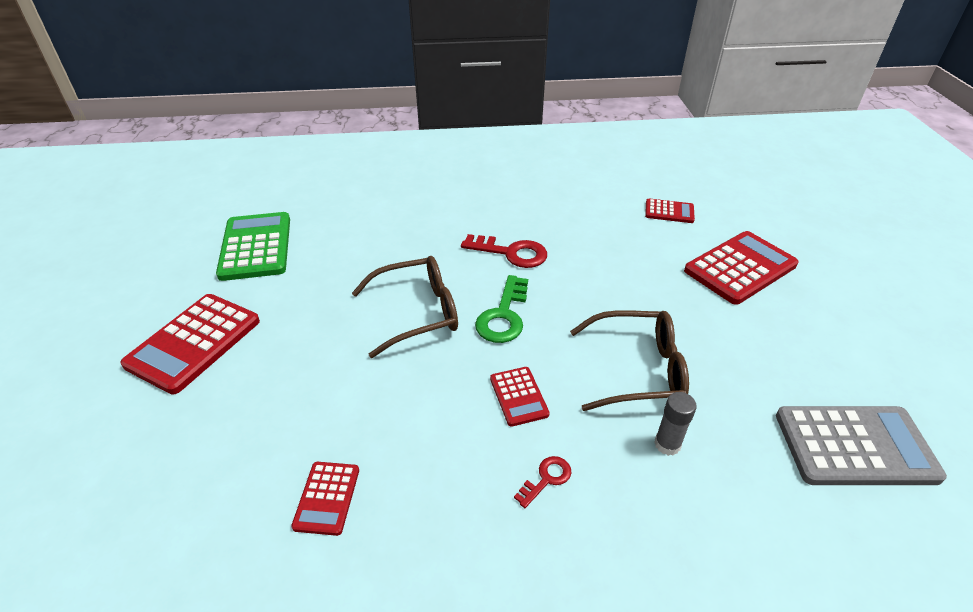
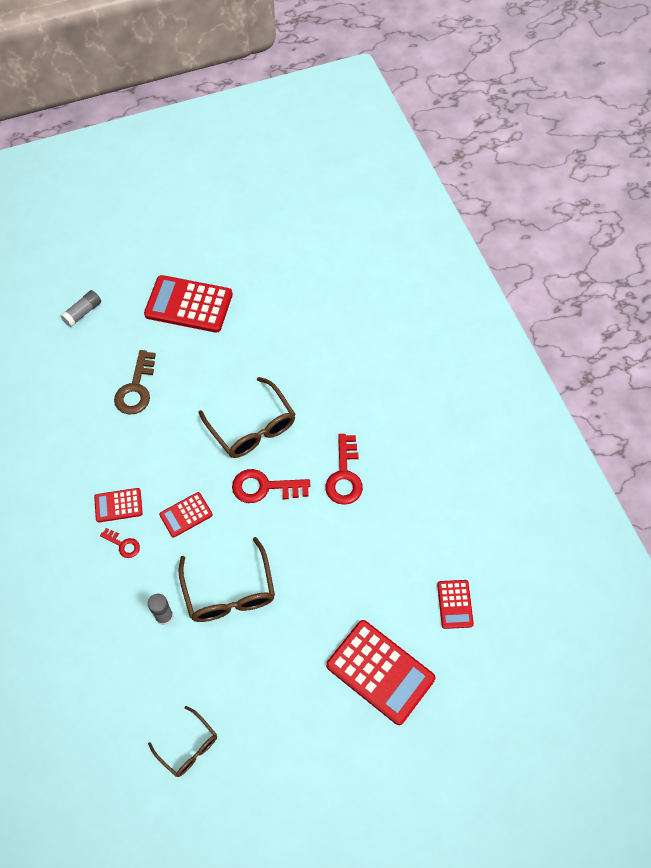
camera: 75 degrees right, 20 degrees up
(98, 476) = (83, 312): none -> grey glue stick
(256, 247) = (297, 292): green calculator -> none
(290, 423) = (136, 389): none -> brown key
(327, 498) = (89, 429): red calculator -> red calculator (118, 505)
(503, 316) = (264, 487): green key -> red key
(855, 446) = (188, 747): grey calculator -> brown glasses

